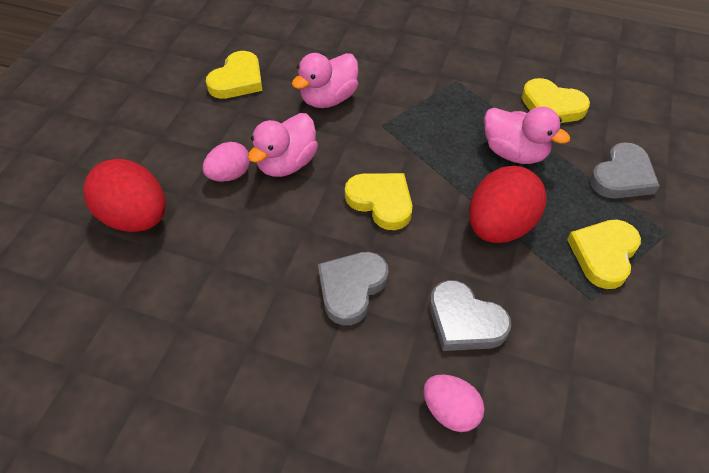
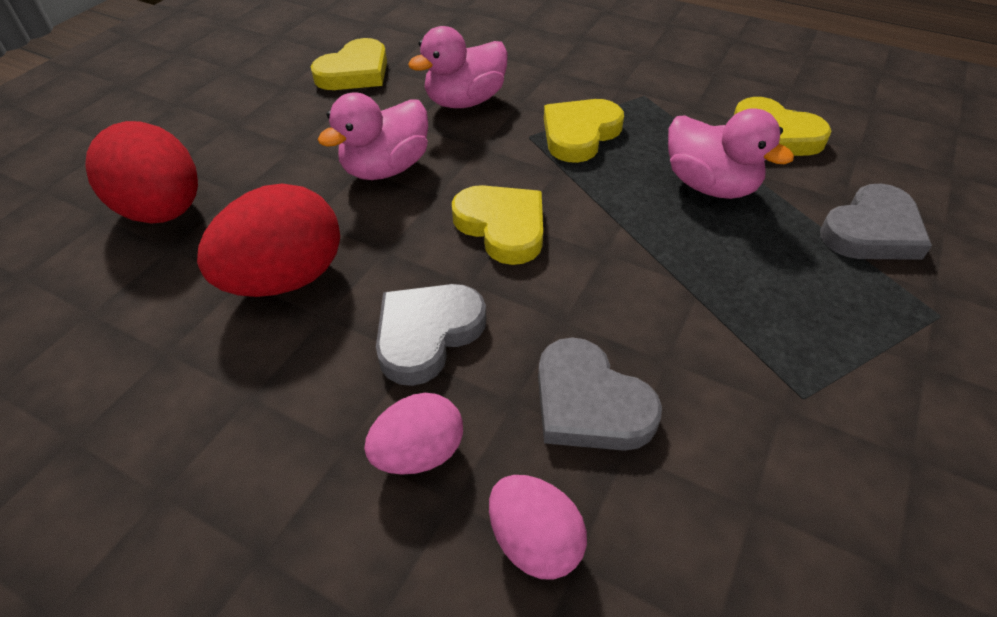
camera: 10 degrees right, 5 degrees down
(229, 175) = (306, 174): pink egg -> pink egg (419, 453)
(499, 226) = (670, 276): red egg -> red egg (286, 279)
(603, 254) = (831, 334): yellow heart -> yellow heart (579, 134)

